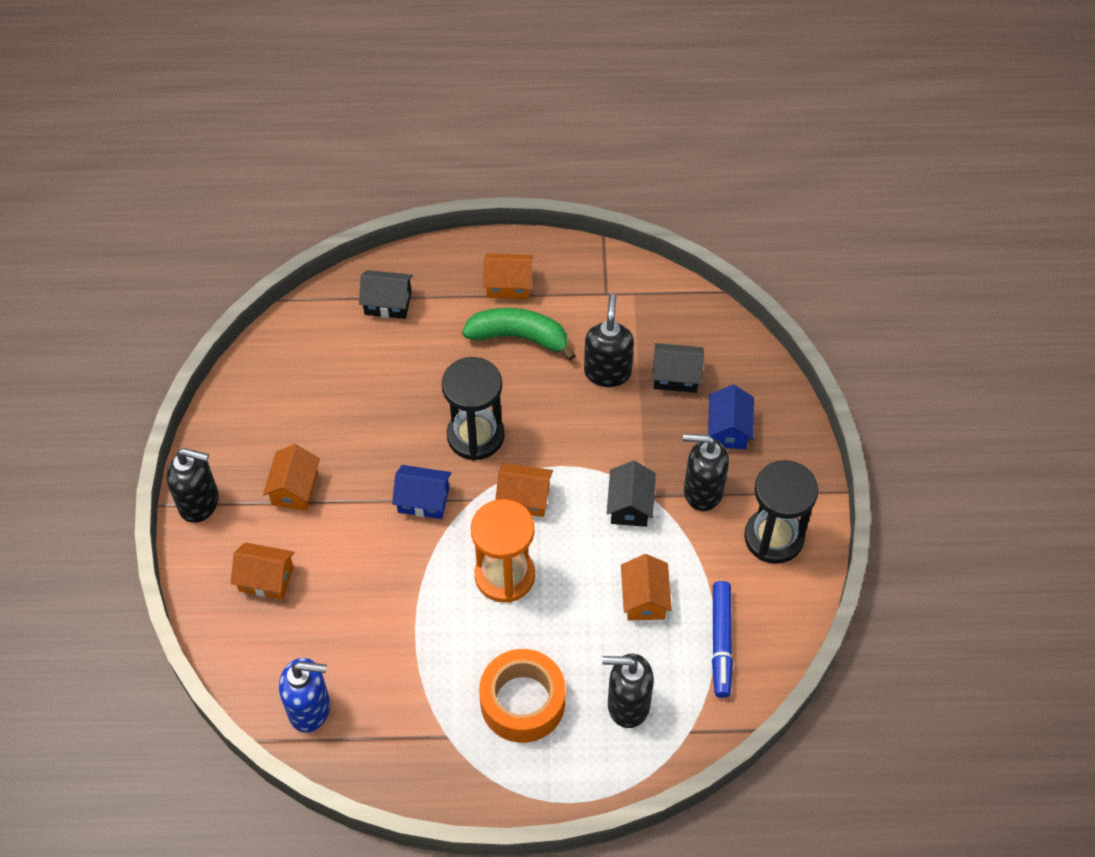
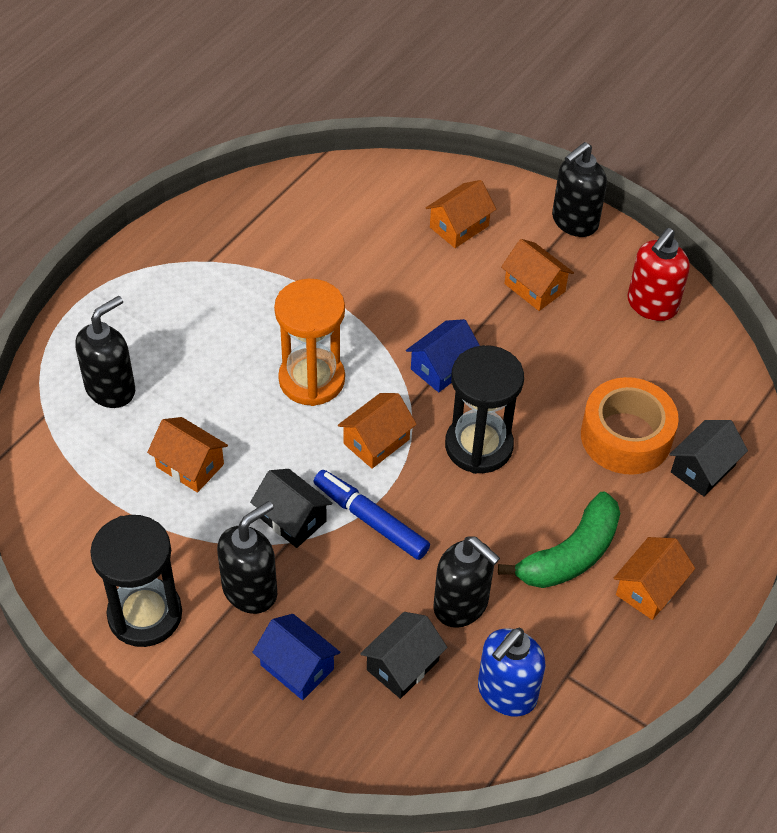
camera: 125 degrees right, 5 degrees down
(255, 406) = (651, 305): none -> red soap dispenser
(310, 709) = (316, 196): blue soap dispenser -> blue soap dispenser (506, 693)
(522, 702) = (187, 322): orange tape -> orange tape (626, 436)
(721, 642) = (92, 494): blue marker -> blue marker (370, 520)

